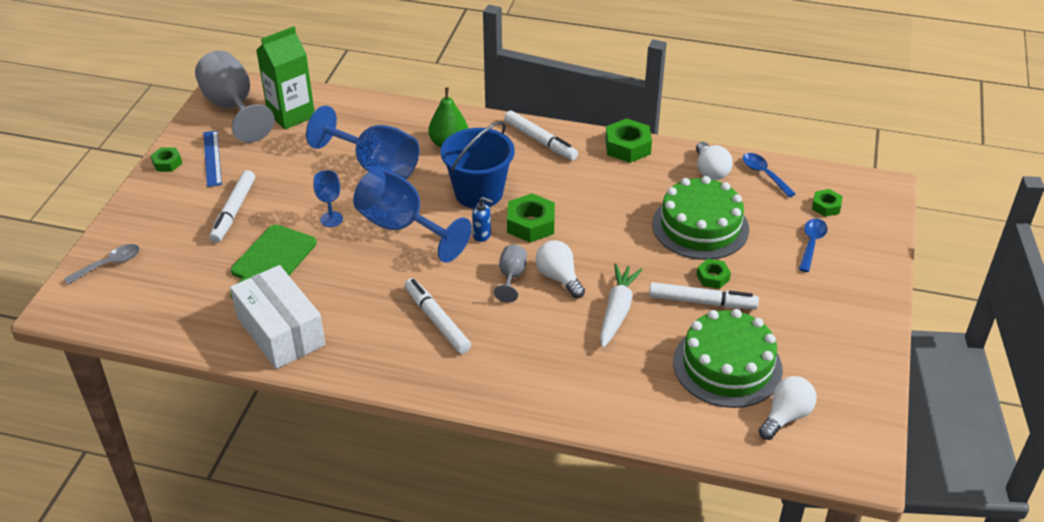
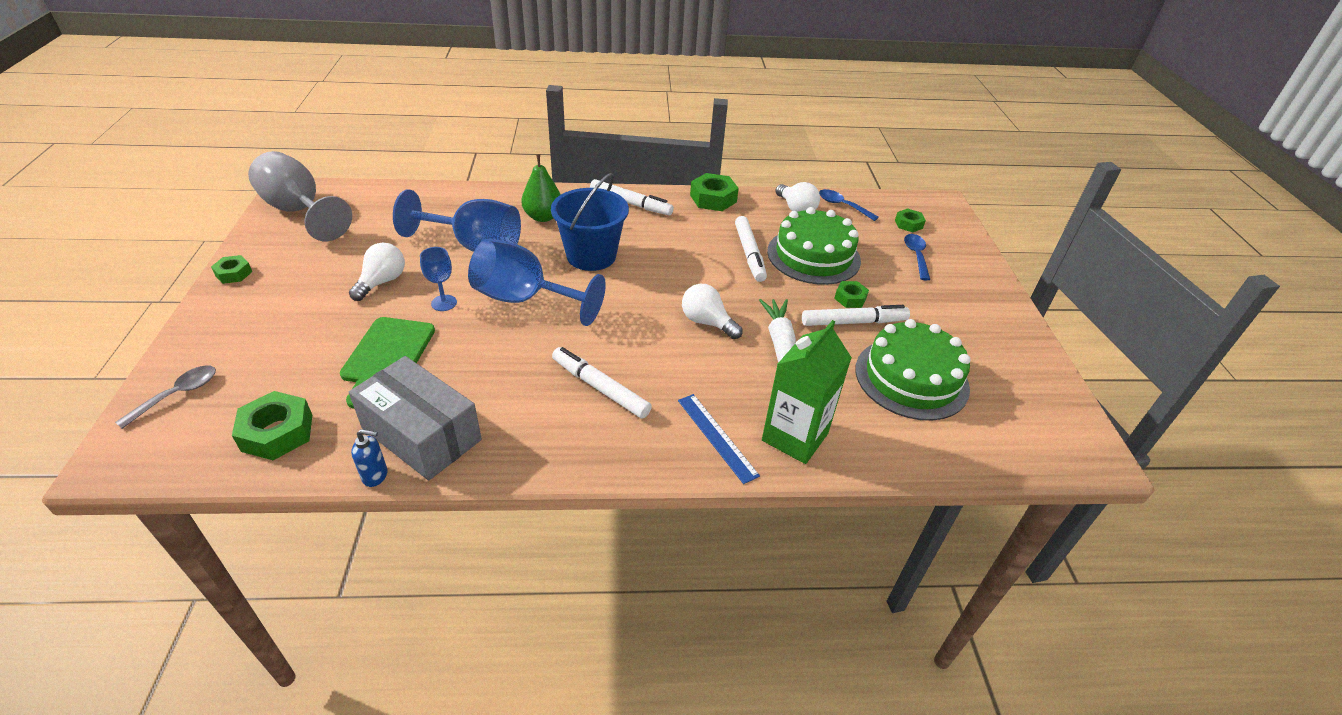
camera: 20 degrees left, 0 degrees up
(212, 158) = (287, 261): blue ruler -> blue ruler (716, 437)
(233, 211) = (327, 311): white marker -> white marker (749, 254)
(280, 331) = (421, 434): white box -> grey box
(291, 115) = (367, 210): green carton -> green carton (795, 437)
(482, 235) = (612, 294): blue soap dispenser -> blue soap dispenser (375, 476)
(511, 277) = (659, 330): grey goblet -> none
(530, 224) = (655, 277): green nut -> green nut (277, 432)
(786, 416) = (994, 417): white light bulb -> white light bulb (382, 282)

